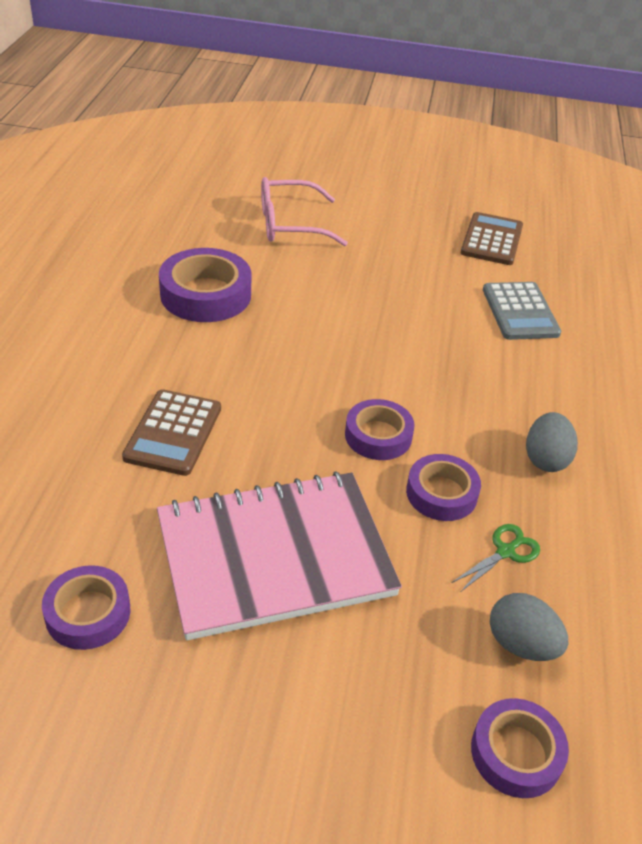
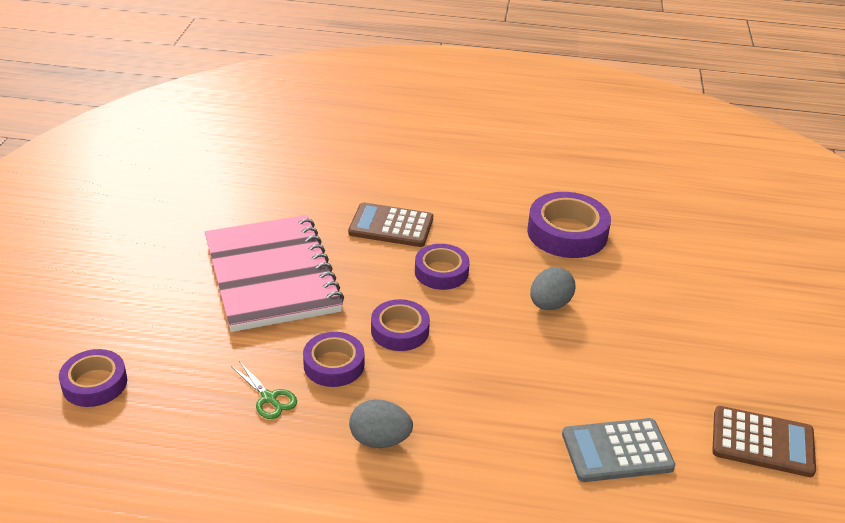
camera: 90 degrees right, 5 degrees down
(88, 613) = (233, 205): purple tape -> purple tape (441, 272)
(290, 224) = (707, 280): pink glasses -> none
(521, 644) = (179, 397): grey egg -> grey egg (549, 304)

